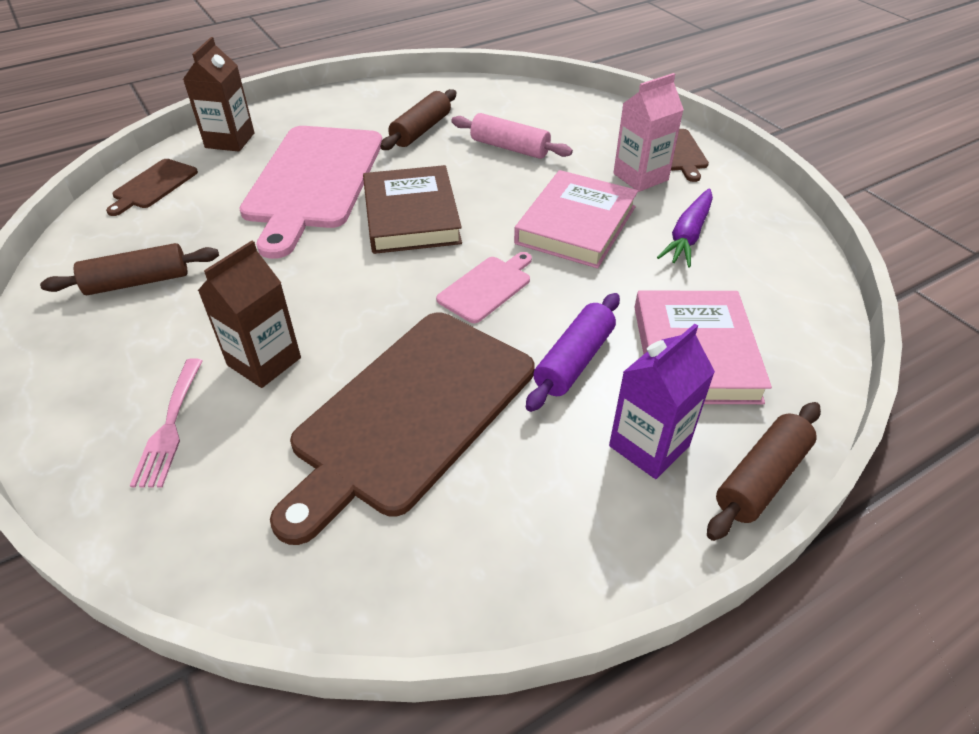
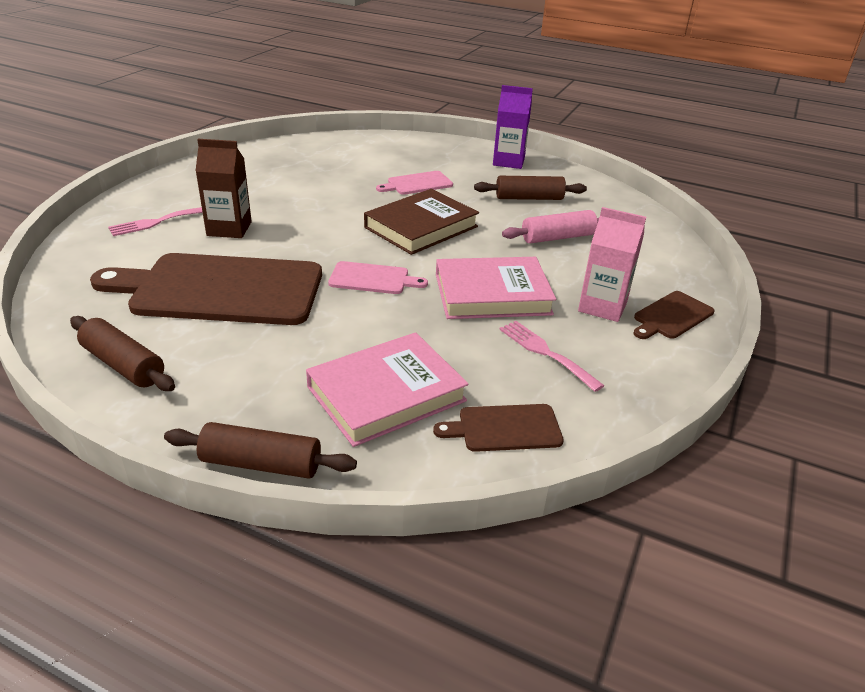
camera: 55 degrees right, 10 degrees down
(138, 282) = (264, 171): brown rolling pin -> brown rolling pin (124, 365)
(153, 186) = (353, 143): brown cutting board -> brown cutting board (505, 428)
(230, 140) = (426, 146): brown carton -> none
(313, 181) = (417, 184): pink cutting board -> pink cutting board, size x0.45
(509, 148) = (557, 237): pink rolling pin -> pink rolling pin turned 75 degrees clockwise
(574, 361) = (325, 338): purple rolling pin -> none
(649, 446) = (259, 396): purple carton -> purple carton (508, 162)
(688, 235) = (545, 353): purple carrot -> pink fork

